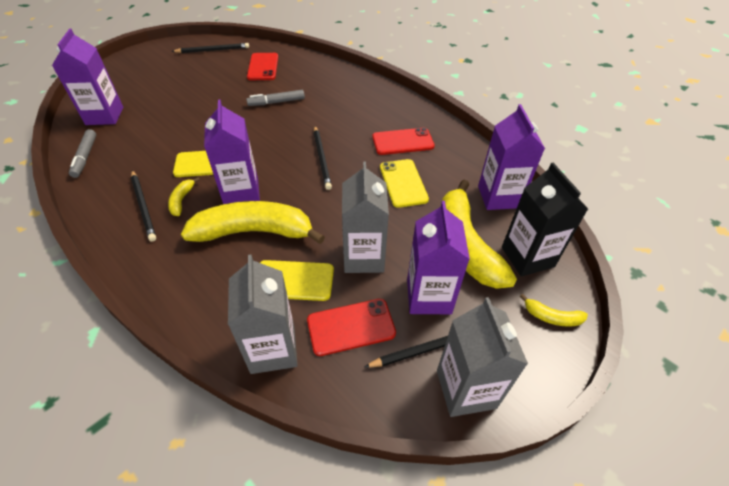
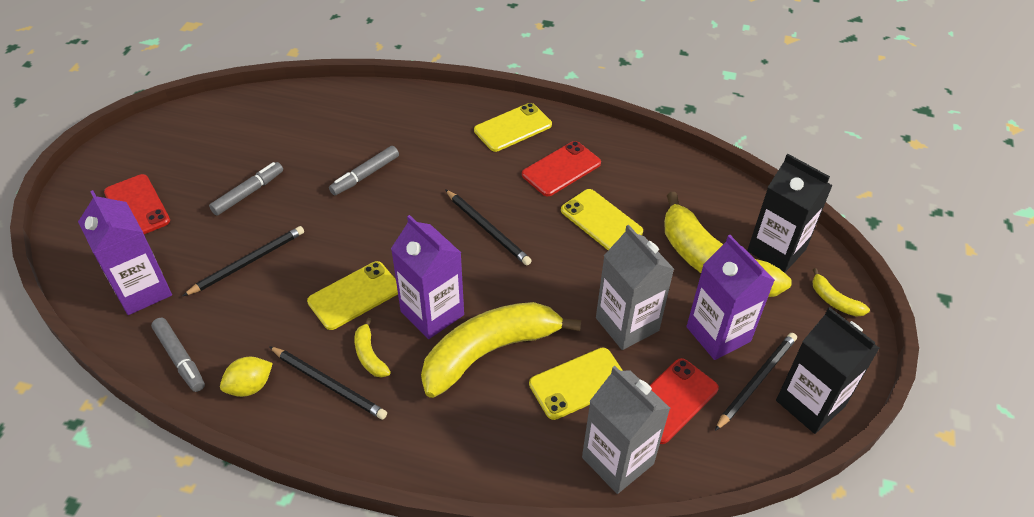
camera: 30 degrees left, 0 degrees up
(102, 188) = (250, 386): none -> yellow lemon
(205, 89) = (248, 193): none -> grey marker
(213, 50) = (200, 128): black pencil -> black pencil (248, 262)
(263, 67) = (298, 129): red phone -> red phone (137, 206)
(391, 107) = (513, 127): none -> yellow phone
(466, 389) = (810, 403): grey carton -> black carton
(498, 197) = (707, 195): purple carton -> none
(552, 317) = (834, 300): yellow banana -> yellow banana turned 60 degrees clockwise

